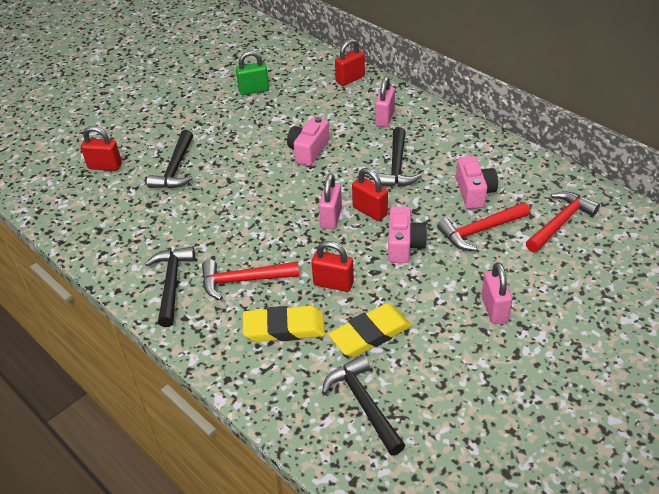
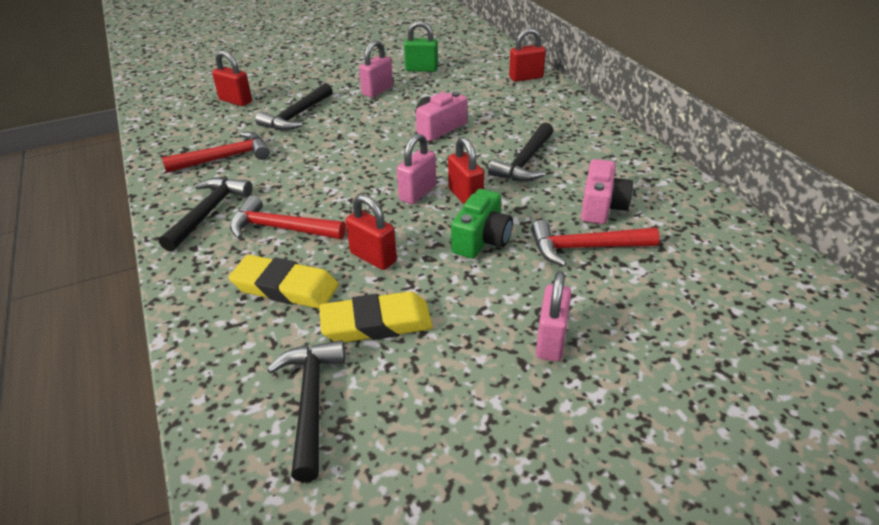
camera: 20 degrees right, 5 degrees down
(384, 118) = (540, 117): pink padlock -> pink padlock (377, 91)
(404, 245) = (482, 240): pink camera -> green camera
(560, 223) = (698, 265): red hammer -> red hammer (225, 158)

